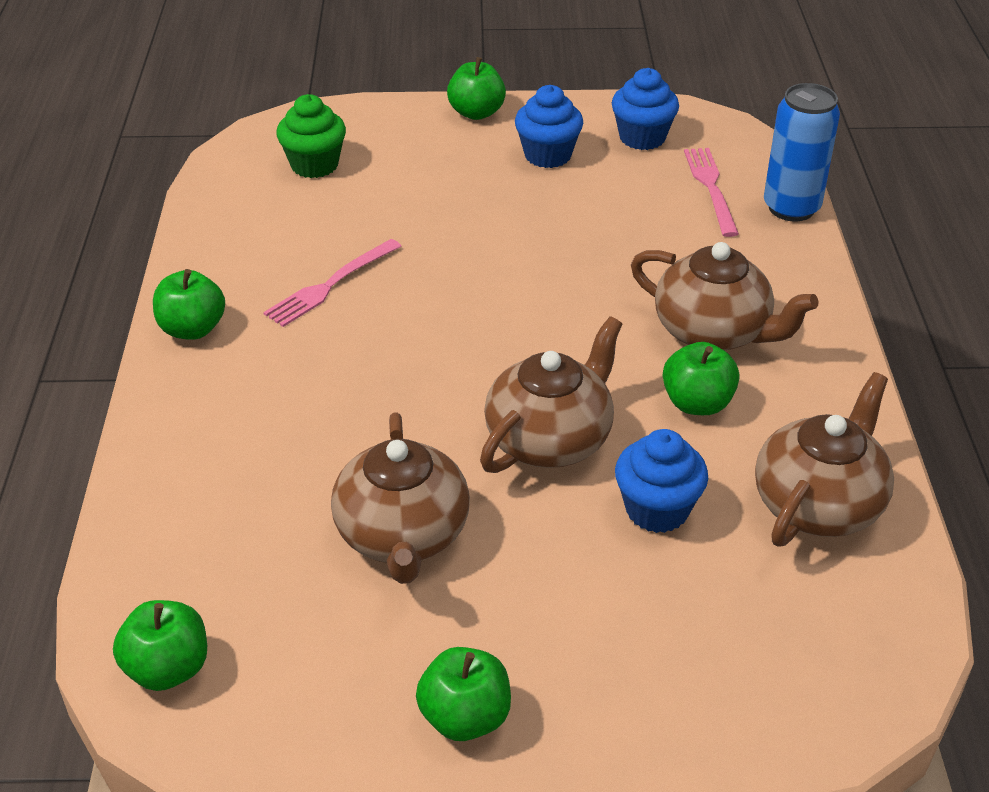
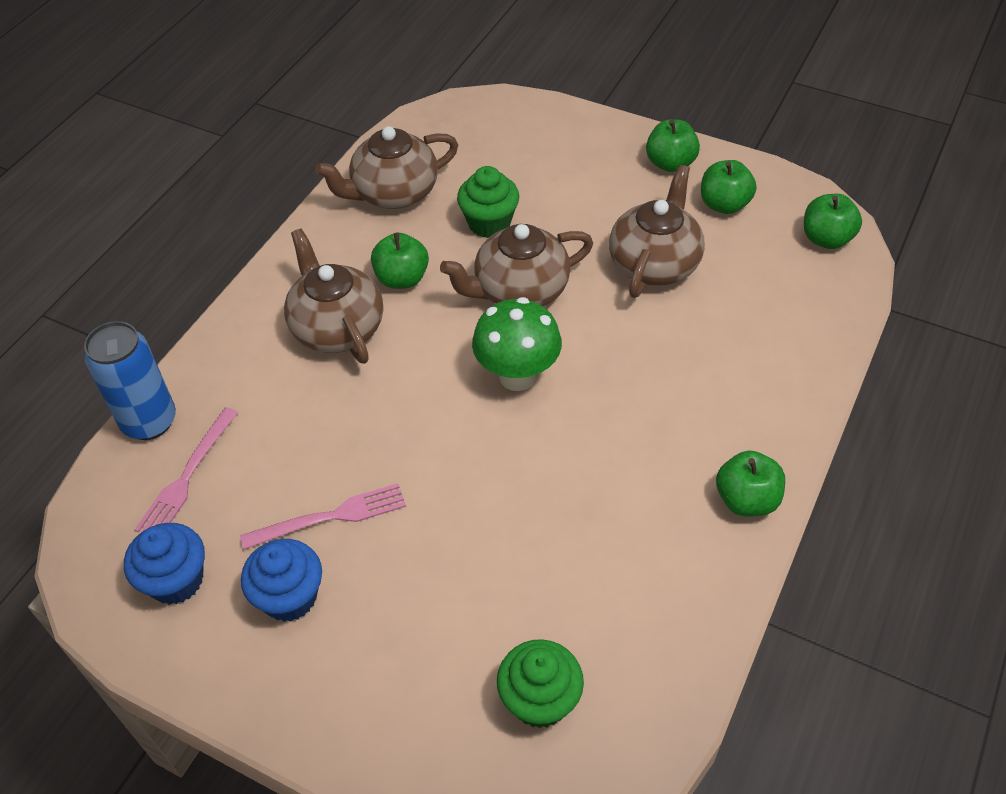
camera: 150 degrees left, 10 degrees up
(330, 285) = (604, 502): pink fork -> pink fork (331, 517)
(476, 113) = (305, 716): green apple -> green apple (724, 205)
(485, 353) = (517, 376): none -> green mushroom
(657, 509) = (489, 223): blue cupcake -> green cupcake

